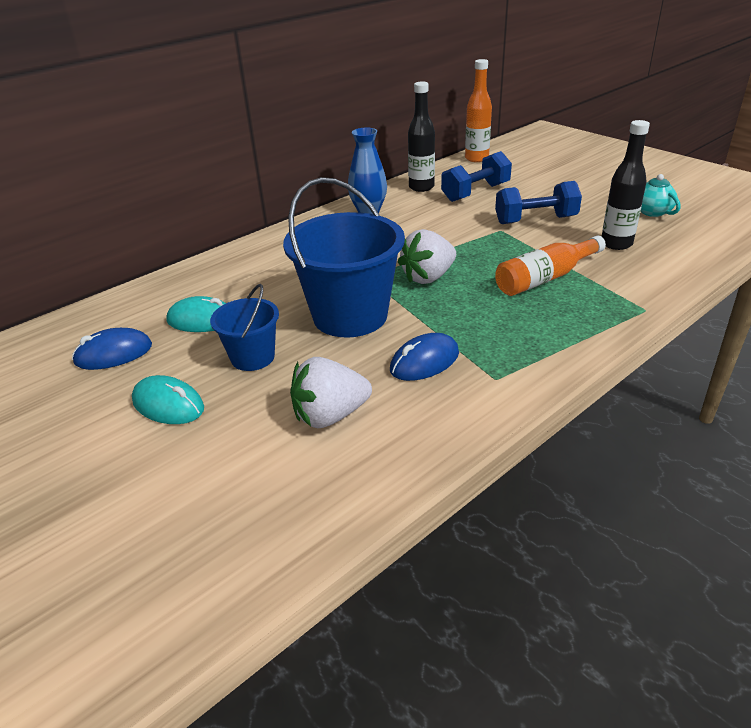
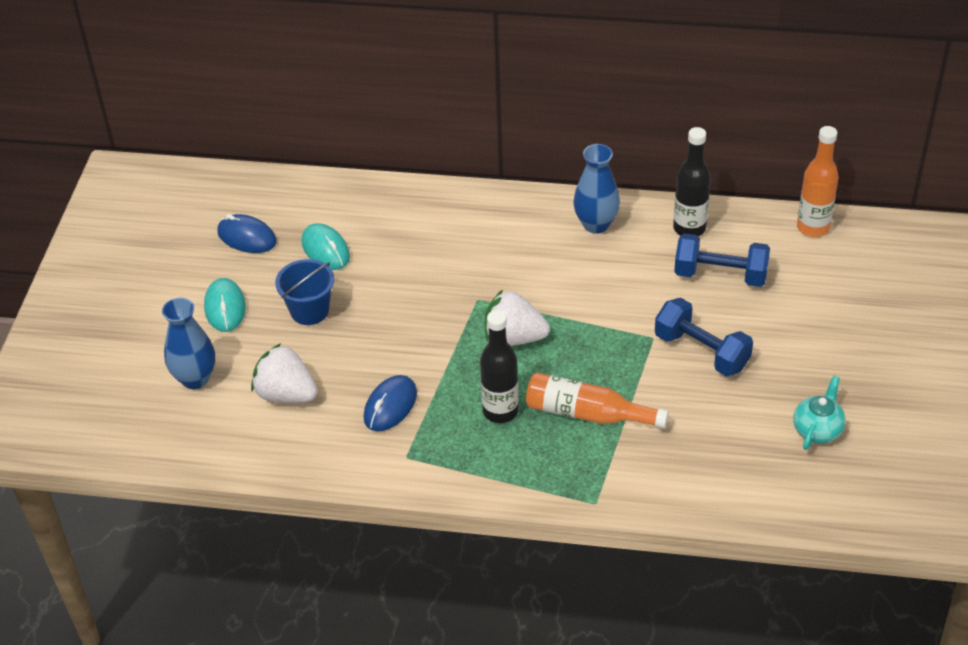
camera: 50 degrees right, 10 degrees up
(223, 469) = (195, 378): none -> blue vase
(350, 316) = (410, 327): blue bucket -> none
(424, 362) = (390, 406): blue mouse -> blue mouse turned 75 degrees counterclockwise
(616, 244) = (708, 433): black bottle -> black bottle (500, 411)

